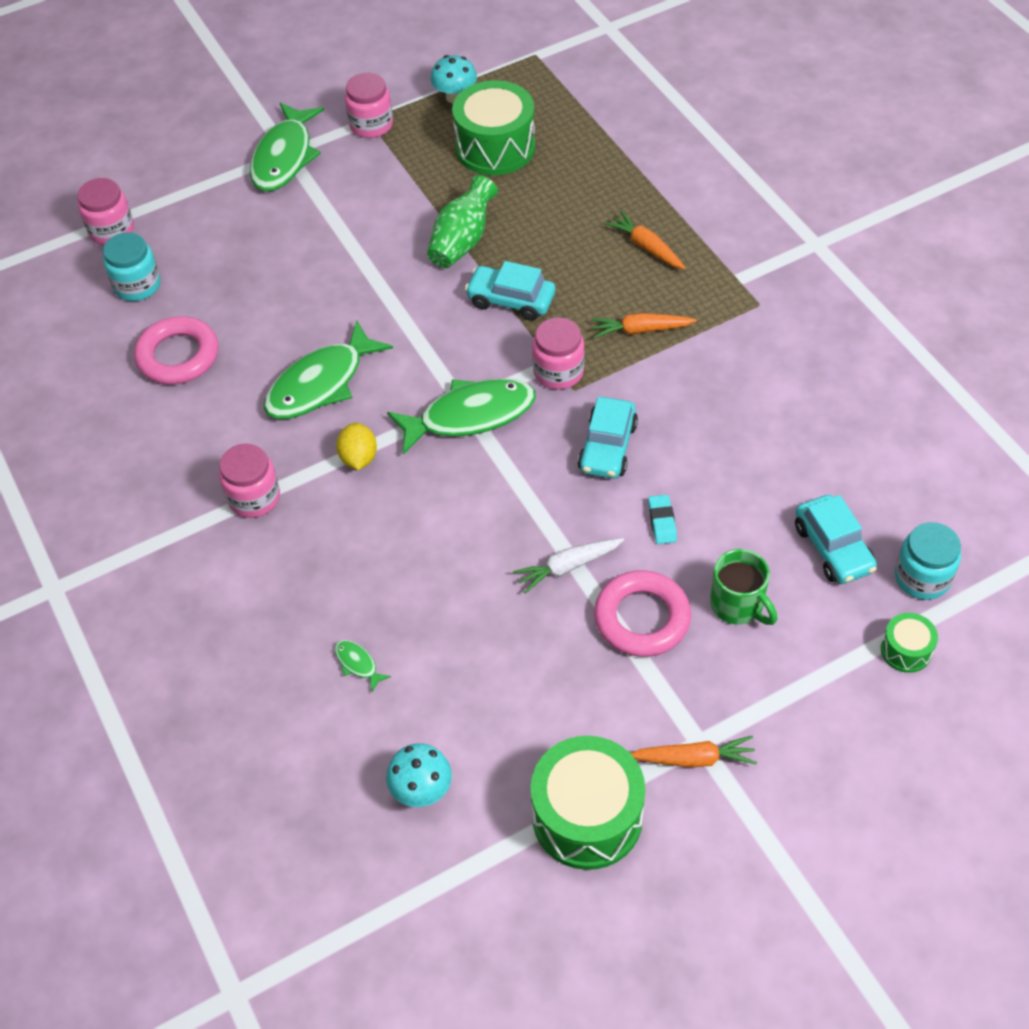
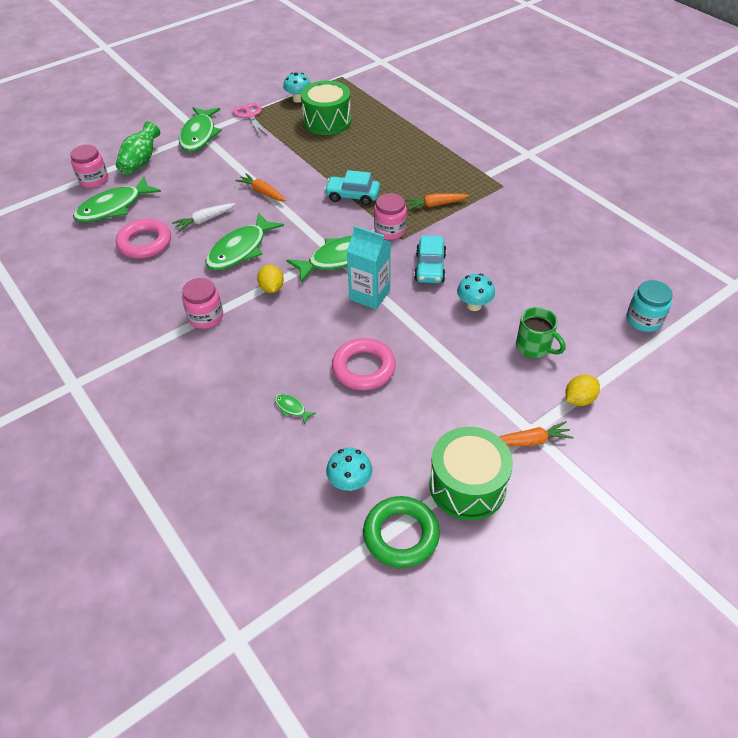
camera: 10 degrees left, 5 degrees down
(137, 285) = (114, 207): turquoise jar -> green fish
(371, 125) = (250, 116): pink jar -> pink scissors
(462, 241) = (316, 168): green vase -> green vase (141, 162)
(478, 877) = (401, 535): none -> green ring
(505, 486) = (369, 295): none -> turquoise carton
(568, 567) = (420, 336): white carrot -> white carrot (204, 220)
(642, 618) = (475, 361): pink ring -> pink ring (363, 368)
(646, 247) = (428, 163): orange carrot -> orange carrot (262, 192)
(662, 522) = (474, 305): turquoise eraser -> turquoise mushroom
(784, 700) = (579, 399): none -> yellow lemon
(833, 548) = (584, 309): turquoise car -> none
(906, 650) = (646, 362): green drum -> none

